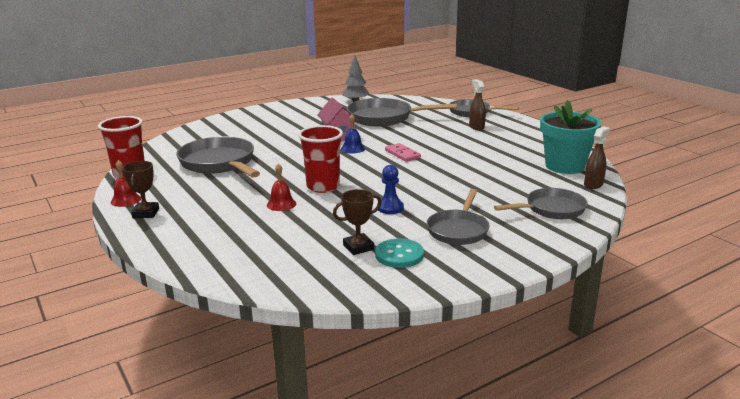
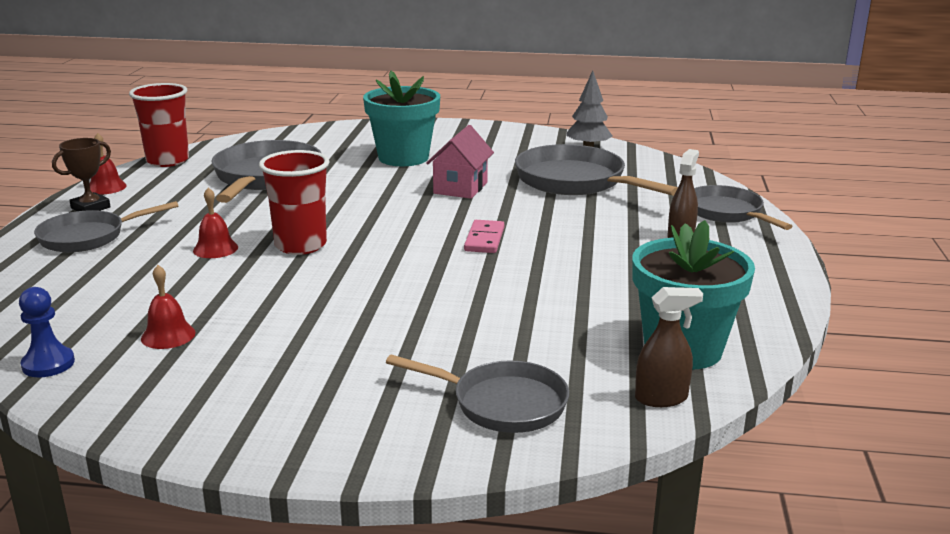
camera: 40 degrees right, 0 degrees up
(274, 131) = (403, 158): none -> turquoise flower pot
(352, 148) = (441, 210): blue bell -> none
(358, 247) = (168, 335): brown trophy -> red bell
(390, 208) = (308, 304): blue pawn -> blue pawn (48, 364)
(399, 255) = (183, 367): turquoise button -> none
(458, 230) = (316, 370): grey pan -> grey pan (88, 237)

